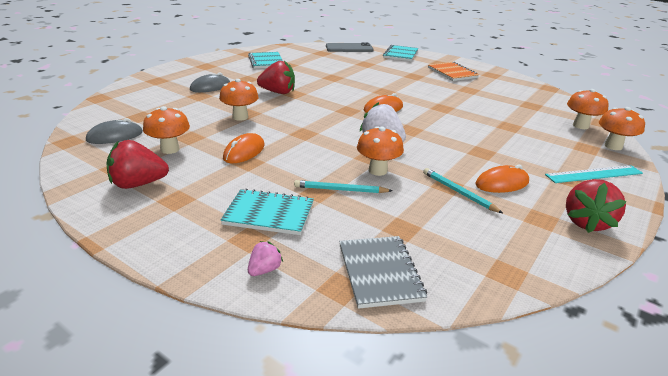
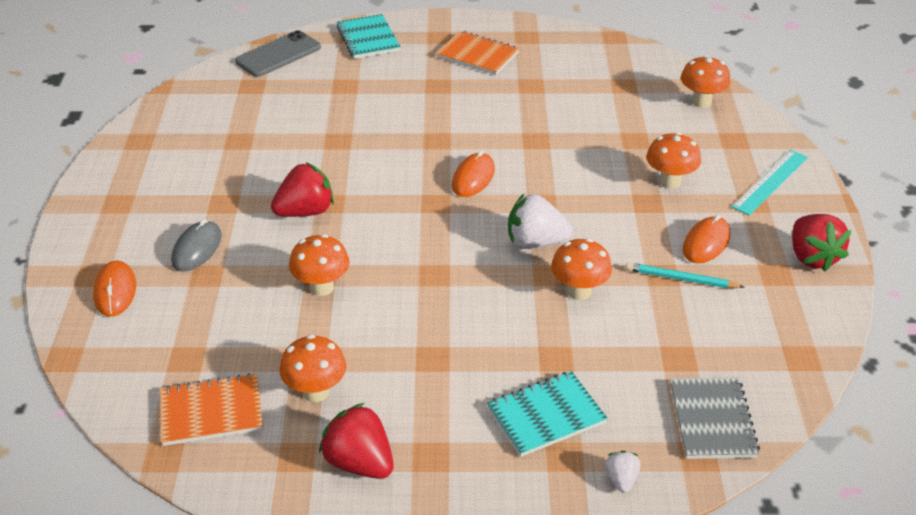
camera: 35 degrees left, 10 degrees up
(115, 136) = (211, 412): grey mouse -> orange notebook
(138, 184) = (359, 462): red strawberry -> red strawberry turned 90 degrees clockwise
(244, 152) = (407, 344): orange mouse -> orange mouse (115, 291)
(264, 270) = (621, 479): pink strawberry -> white strawberry
(266, 62) = (197, 148): turquoise notebook -> none
(340, 190) = (574, 341): turquoise pencil -> none
(379, 272) = (712, 420): grey notebook -> grey notebook turned 45 degrees clockwise
(613, 146) = (755, 124): orange mushroom -> orange mushroom (669, 182)

